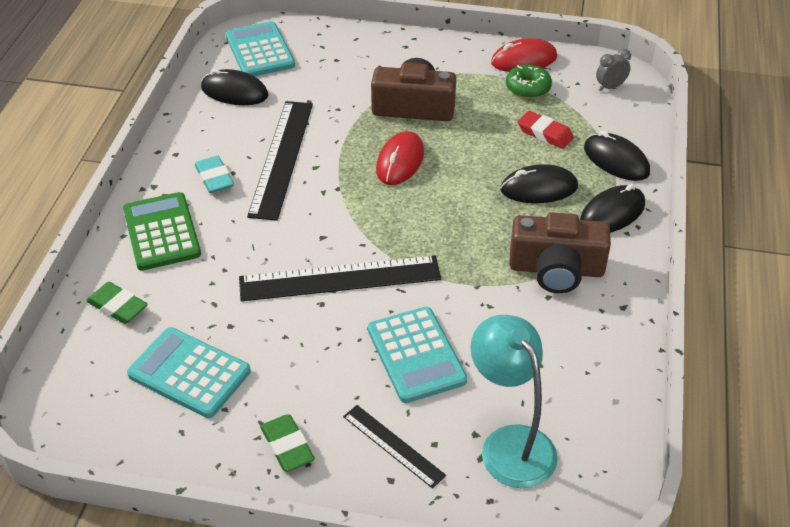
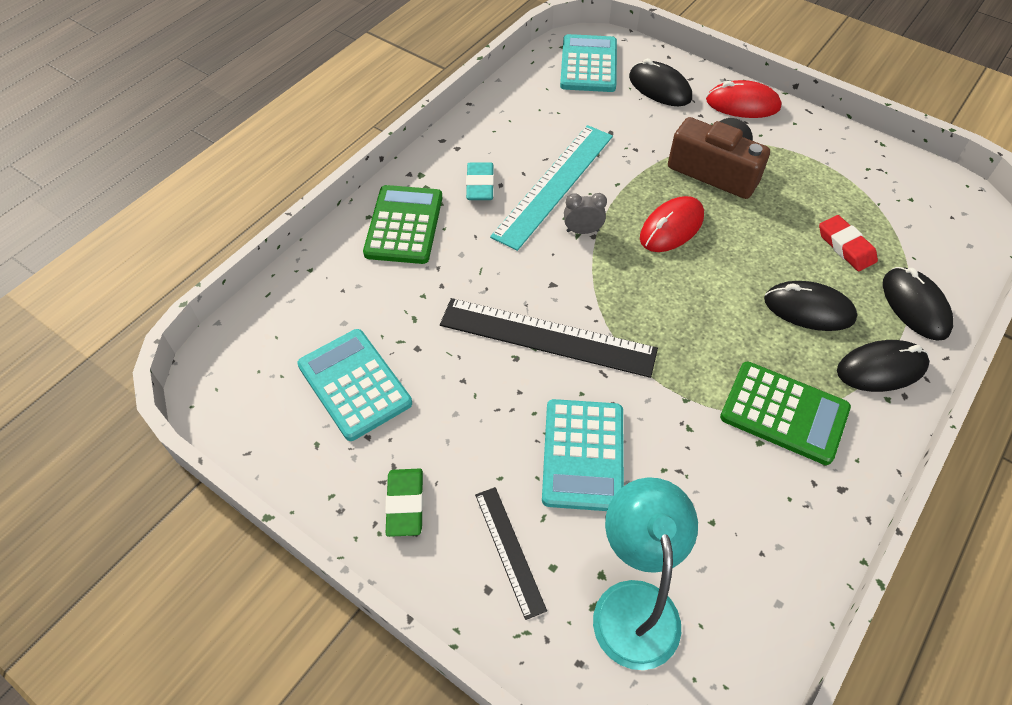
camera: 25 degrees right, 10 degrees up
(117, 306) = (327, 288): green eraser -> none
(234, 92) = (543, 101): black mouse -> black mouse (659, 88)
(281, 158) = (554, 185): black ruler -> turquoise ruler
(524, 60) = (861, 154): red mouse -> red mouse (742, 104)
(528, 88) = (850, 188): green donut -> none
(556, 269) = (784, 413): brown camera -> green calculator
(610, 87) = (948, 215): grey clock -> grey clock (582, 231)

